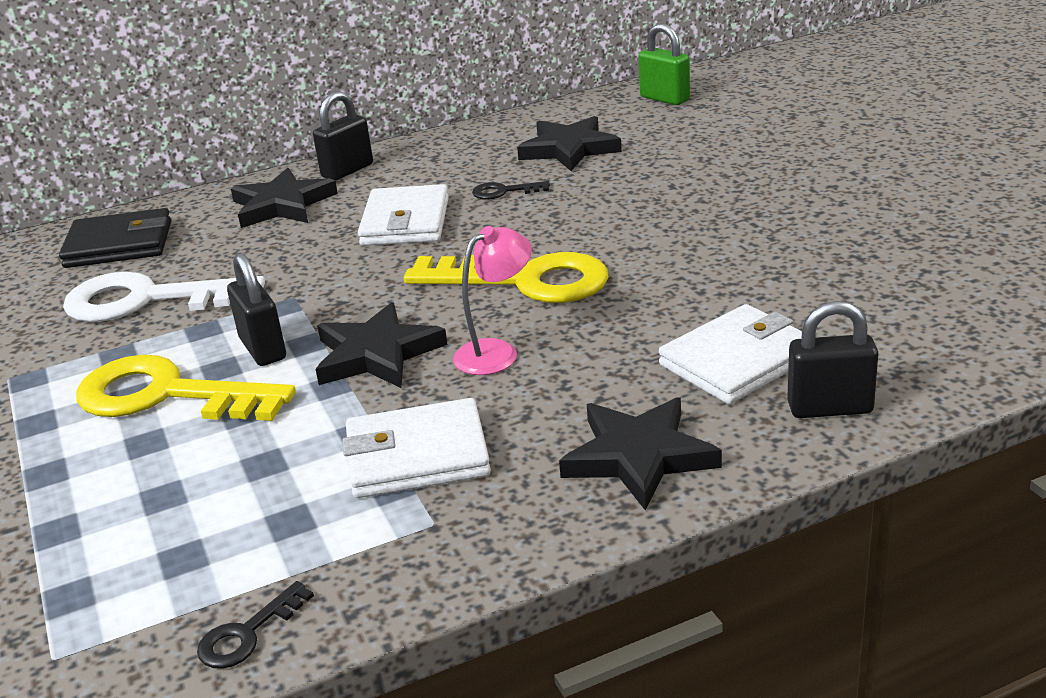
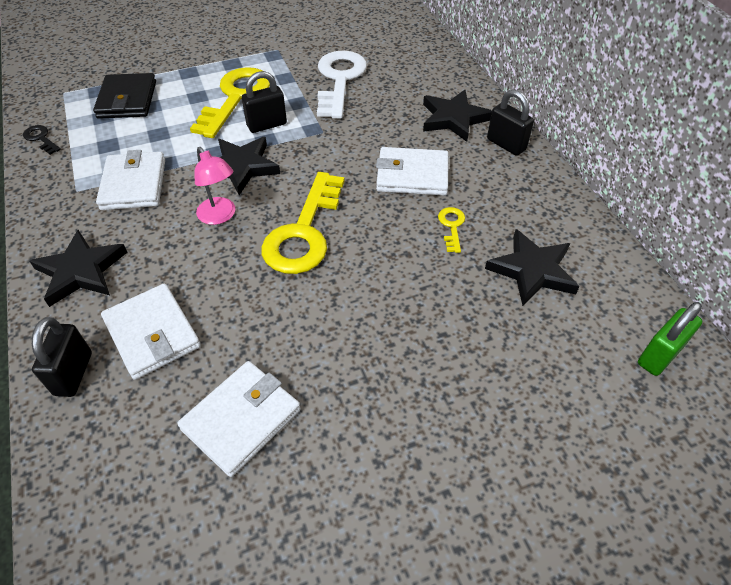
camera: 90 degrees right, 20 degrees up
(119, 245) = (412, 62): black wallet -> black wallet (127, 100)
(504, 192) = (452, 226): black key -> yellow key
(833, 277) = (241, 419): none -> white wallet

